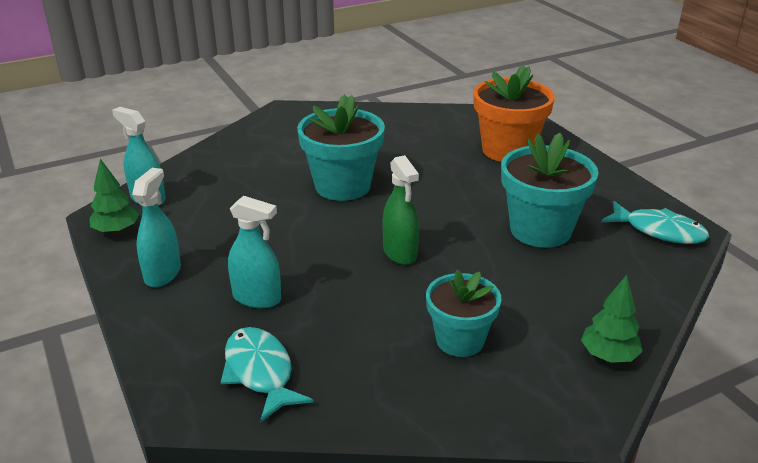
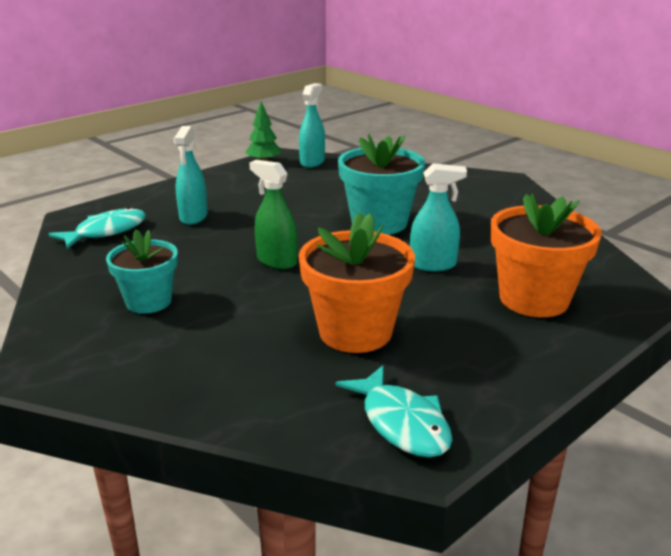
camera: 75 degrees right, 5 degrees down
(163, 274) = (216, 184): turquoise spray bottle -> turquoise spray bottle (433, 265)
(400, 253) = (276, 261): green spray bottle -> green spray bottle turned 75 degrees clockwise
(540, 230) = (355, 332): turquoise flower pot -> orange flower pot
(608, 356) = (129, 384): green tree -> none
(659, 231) = (401, 423): turquoise fish -> turquoise fish turned 45 degrees counterclockwise

